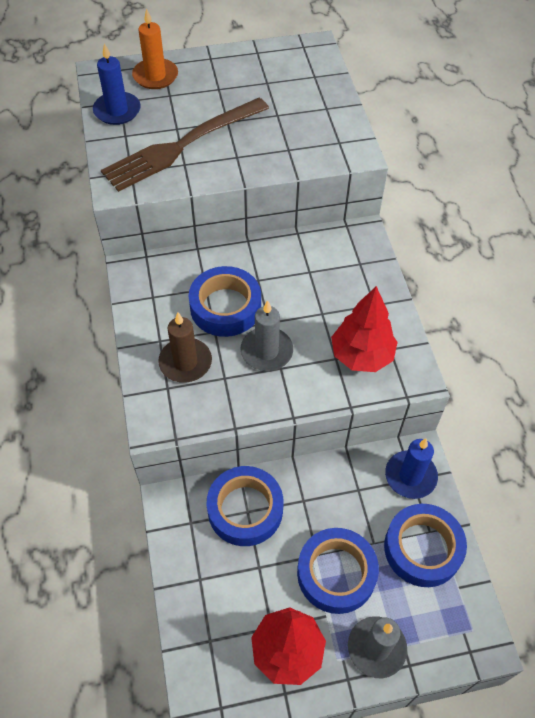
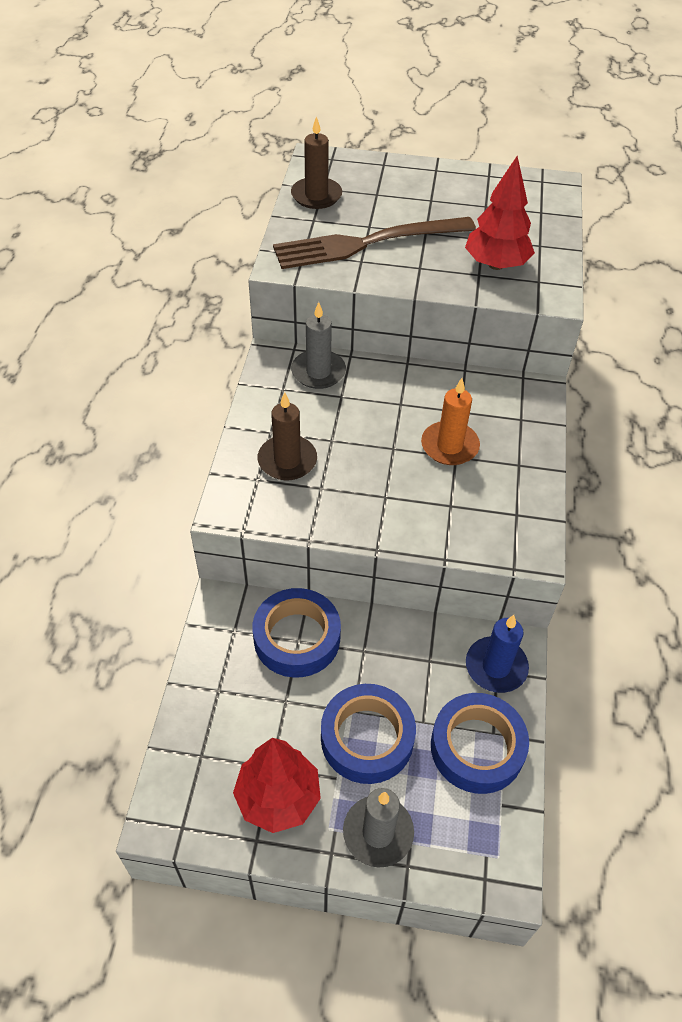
camera: 20 degrees right, 5 degrees down
(117, 111) = (316, 196): blue candle -> brown candle
(155, 76) = (370, 173): orange candle -> orange candle (449, 446)
(225, 307) = (354, 420): blue tape -> none
(266, 351) = (378, 475): grey candle -> grey candle (318, 372)
(361, 355) = (481, 511): red tree -> red tree (496, 264)

